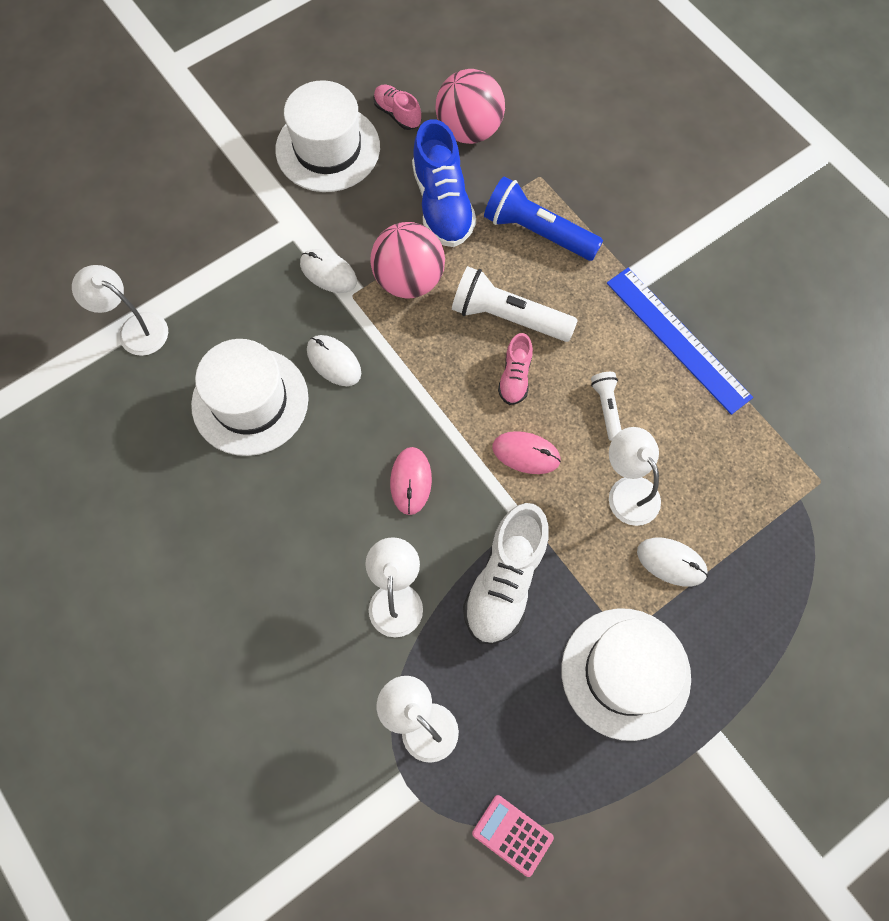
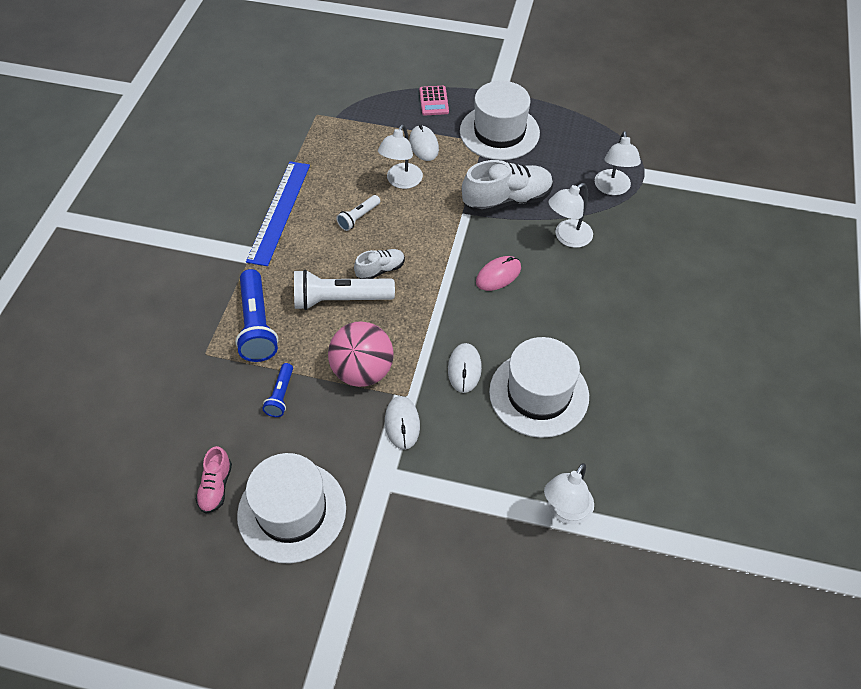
camera: 130 degrees left, 15 degrees down
(135, 329) = (565, 511): white lamp -> white lamp turned 45 degrees clockwise
(442, 204) = (281, 395): blue shoe -> blue flashlight
(469, 130) = (195, 425): pink ball -> none
(508, 317) = (340, 299): white flashlight -> white flashlight turned 105 degrees clockwise
(512, 835) = (616, 129): pink calculator -> pink calculator (433, 101)
(515, 377) = (380, 270): pink shoe -> white shoe
(526, 453) = (425, 235): pink mouse -> none

